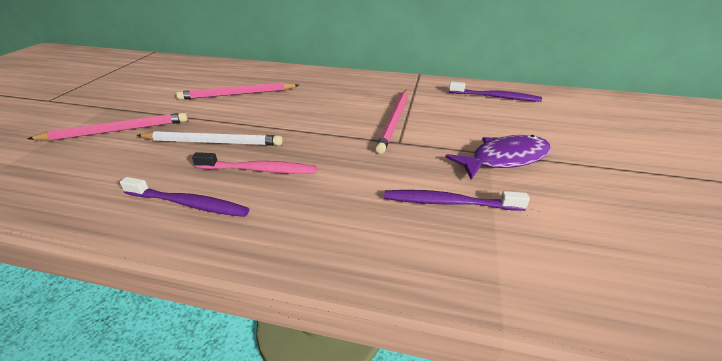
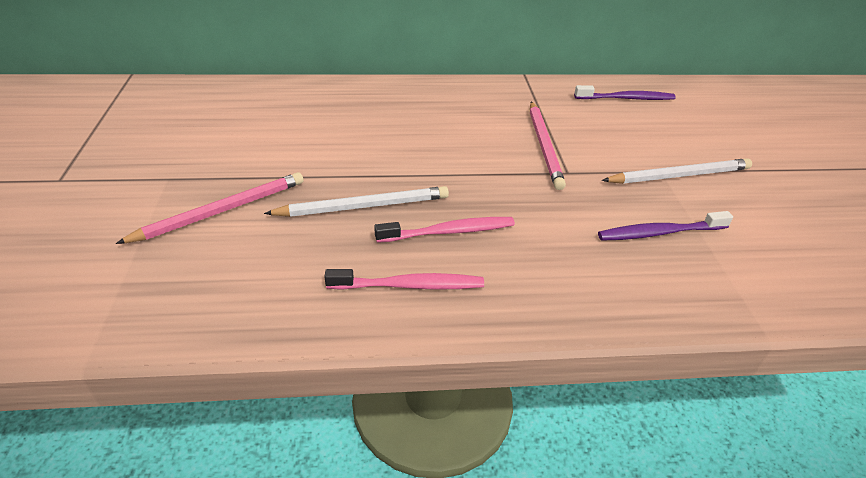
camera: 20 degrees left, 5 degrees up
(188, 203) = (408, 285): purple toothbrush -> pink toothbrush
(237, 94) = (329, 133): pink pencil -> none
(504, 159) = (679, 175): purple fish -> white pencil

